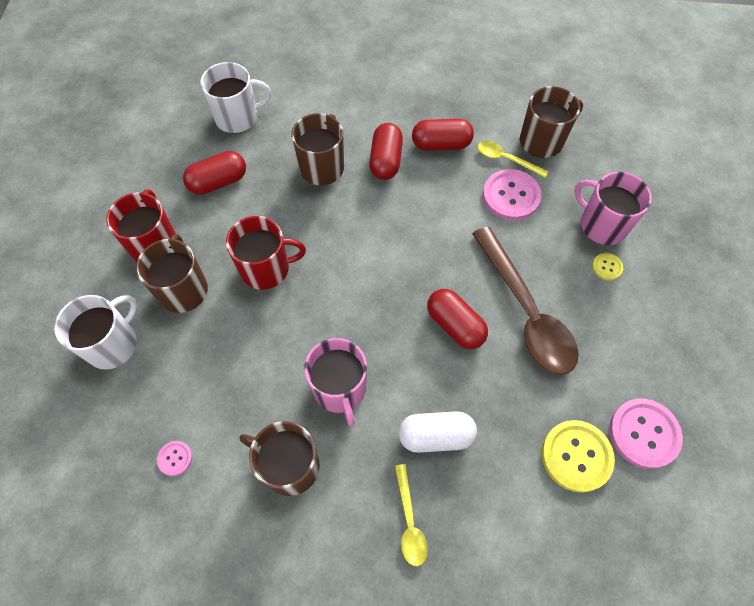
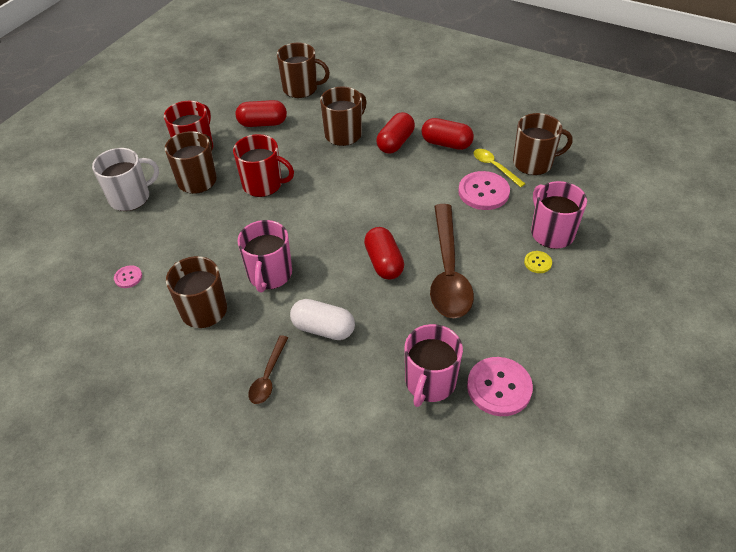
camera: 25 degrees right, 15 degrees down
(238, 117) = (301, 88): white mug -> brown mug
(409, 521) = (268, 376): yellow spoon -> brown spoon
(576, 456) = (430, 382): yellow button -> pink mug

